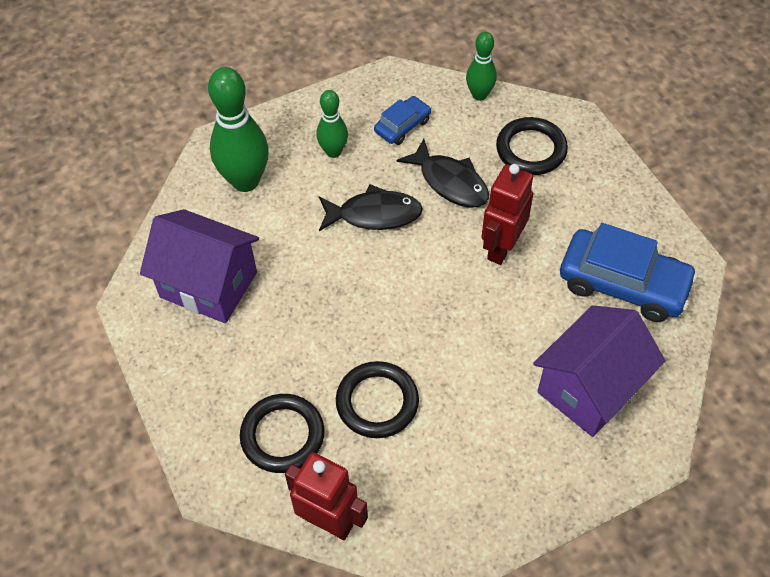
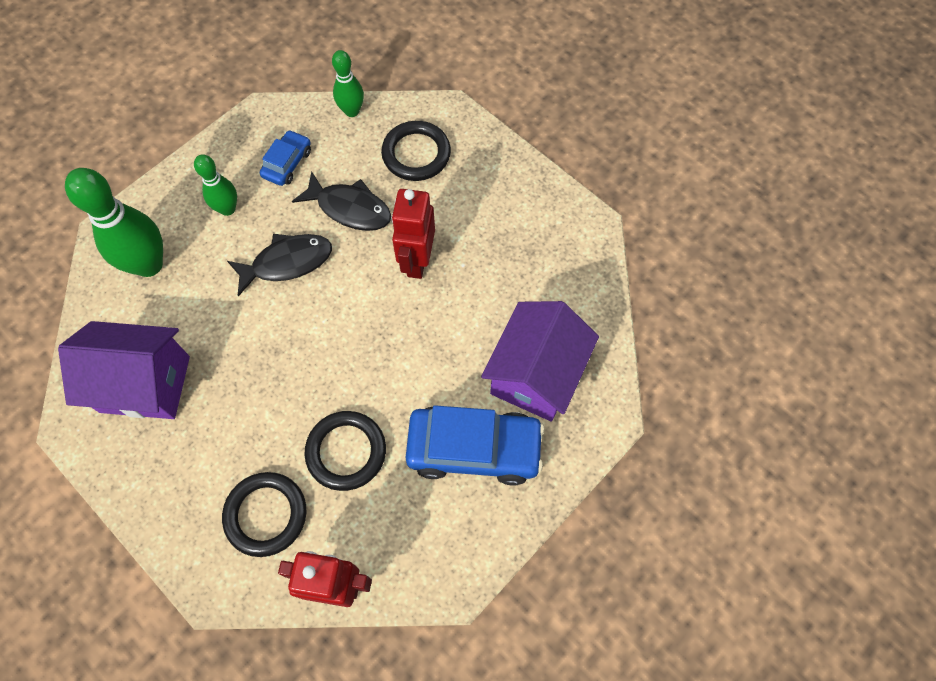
camera: 20 degrees left, 10 degrees up
(623, 284) = (537, 264): blue car -> blue car (474, 448)

